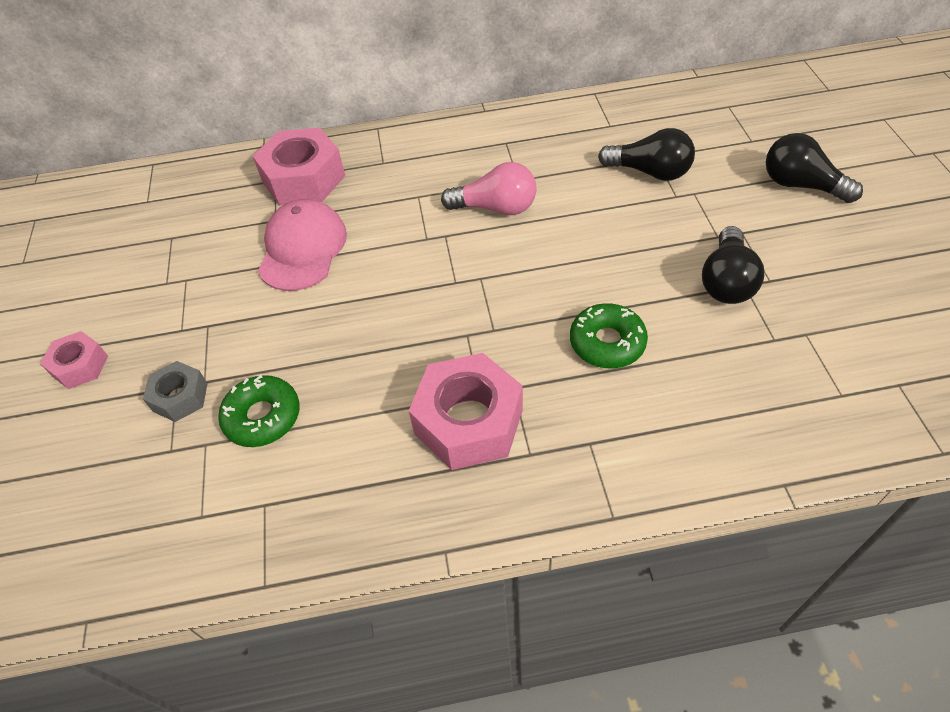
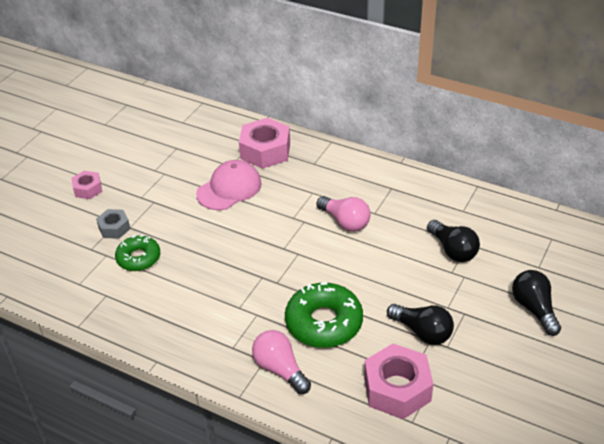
camera: 35 degrees right, 10 degrees down
(468, 421) = (221, 316): pink nut -> pink nut (397, 389)
(607, 343) = (324, 322): green donut -> green donut, size x1.60
(623, 440) = (280, 369): none -> pink light bulb
(726, 281) = (422, 332): black light bulb -> black light bulb turned 105 degrees counterclockwise

